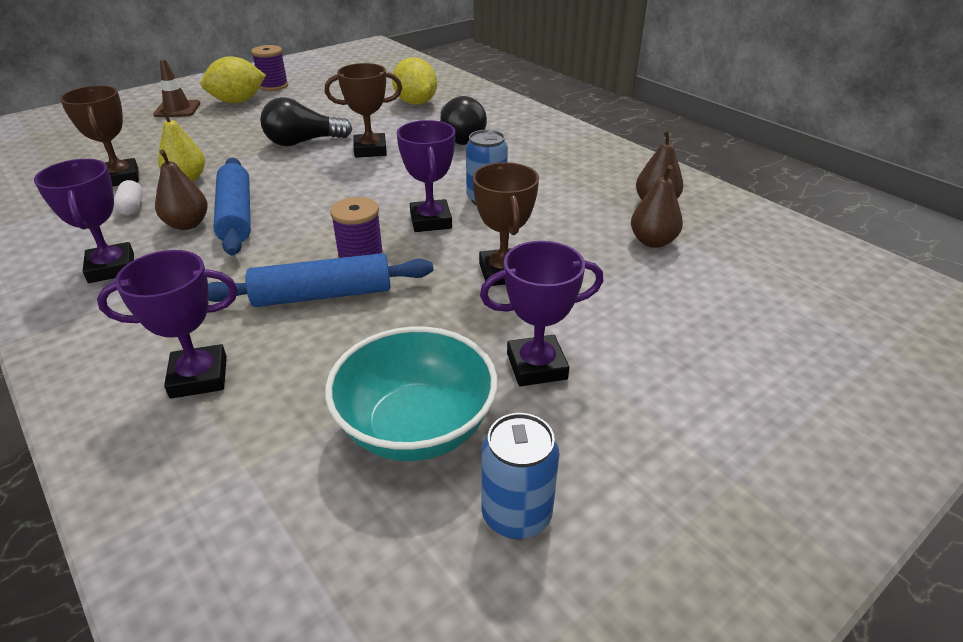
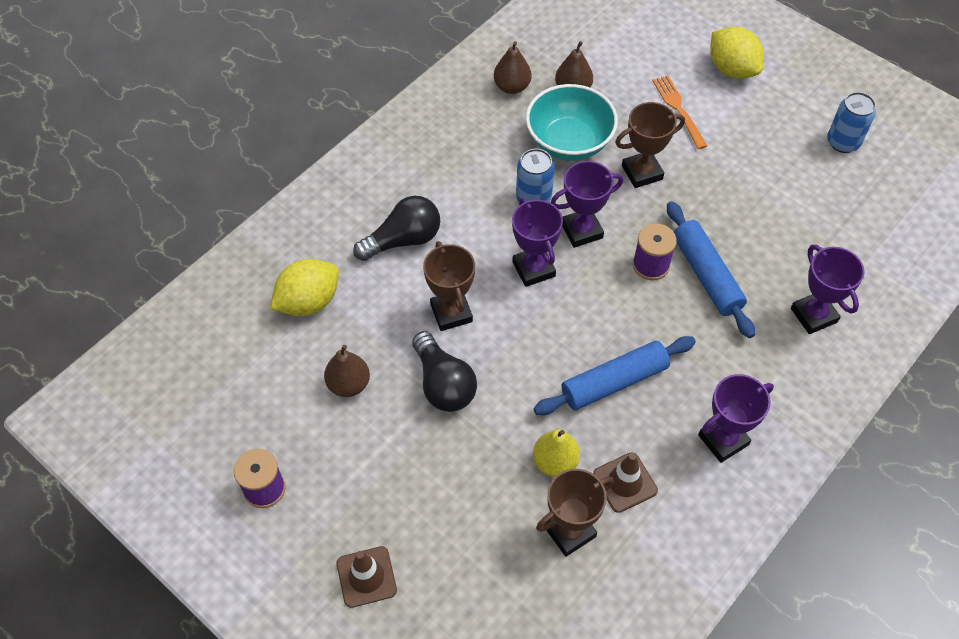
camera: 100 degrees left, 20 degrees up
(132, 207) = (625, 482): white capsule -> brown traffic cone
(187, 224) = (640, 416): brown pear -> brown pear (349, 384)
(238, 101) = (329, 510): yellow lemon -> yellow lemon (732, 69)
(416, 427) = (806, 192): turquoise bowl -> turquoise bowl (569, 142)
(536, 366) = (735, 144): purple trophy -> purple trophy (533, 269)
(614, 322) = (678, 109): none -> orange fork

